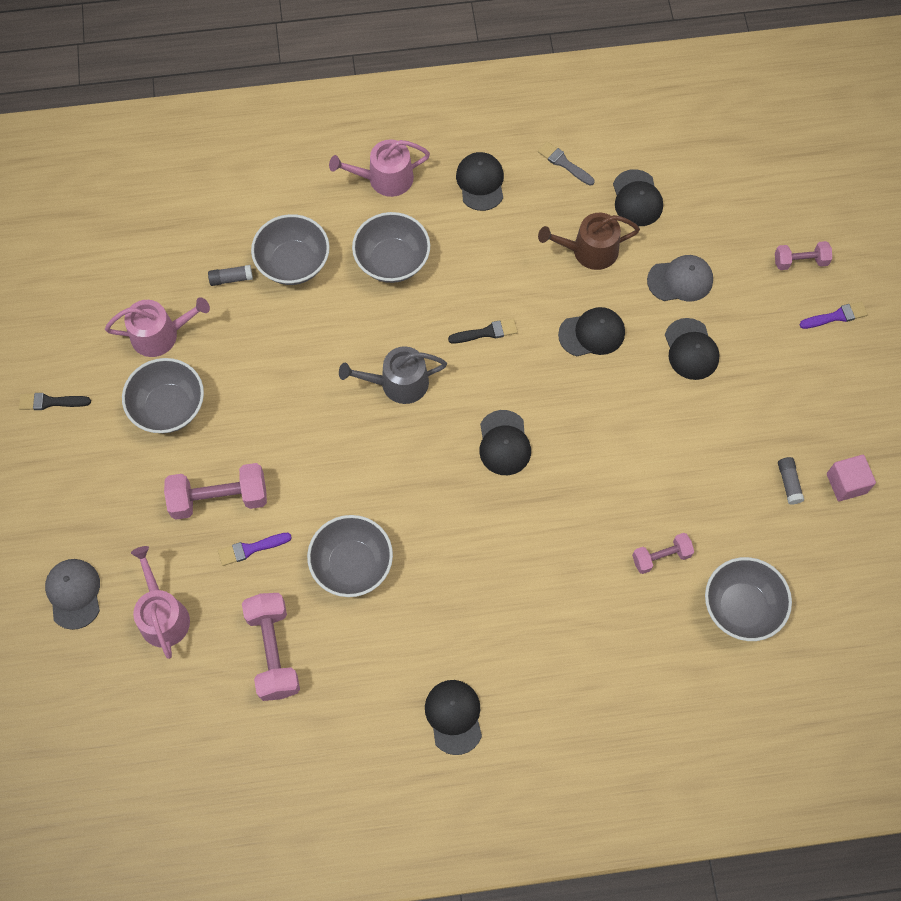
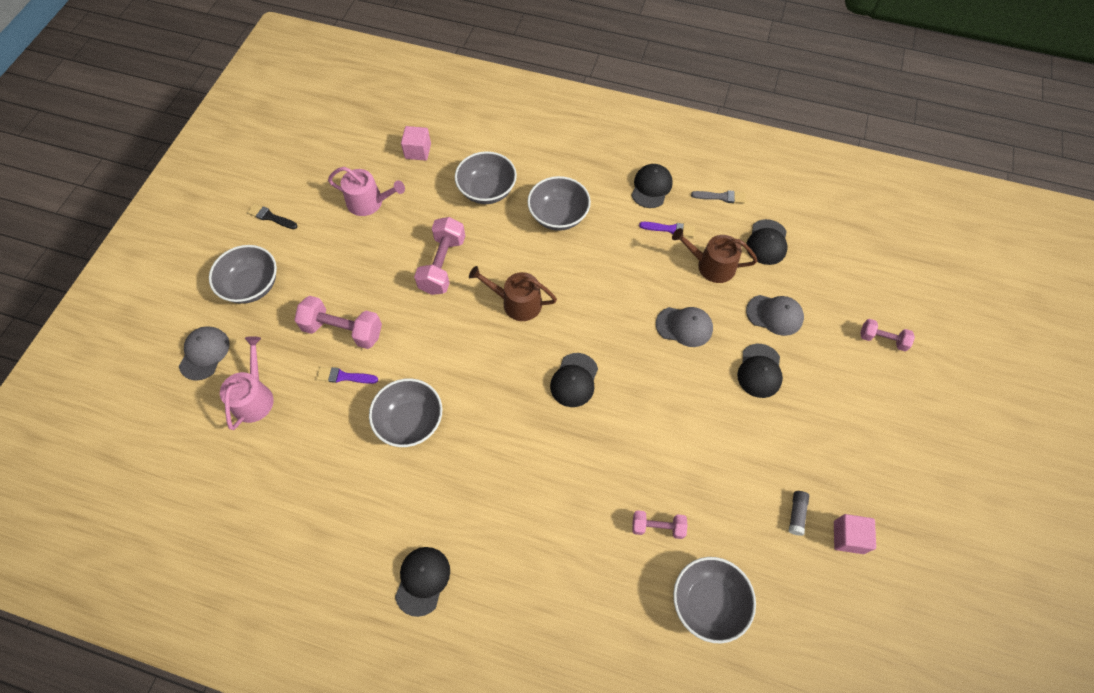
camera: 25 degrees right, 5 degrees down
(168, 407) = (346, 252): grey bowl -> grey bowl (252, 286)
(182, 246) = (418, 151): none -> pink cube
(231, 279) = (438, 184): grey glue stick -> none
(273, 651) = (316, 461): pink dumbbell -> pink dumbbell (442, 265)
(384, 179) = (582, 159): pink watering can -> none
(398, 383) = (516, 302): grey watering can -> brown watering can
(486, 332) = (602, 293): black brush -> none
(564, 163) = (721, 197): grey brush -> grey brush turned 120 degrees clockwise
(592, 333) = (684, 326): black cap -> grey cap
(836, 316) = (896, 394): purple brush -> purple brush (670, 229)

